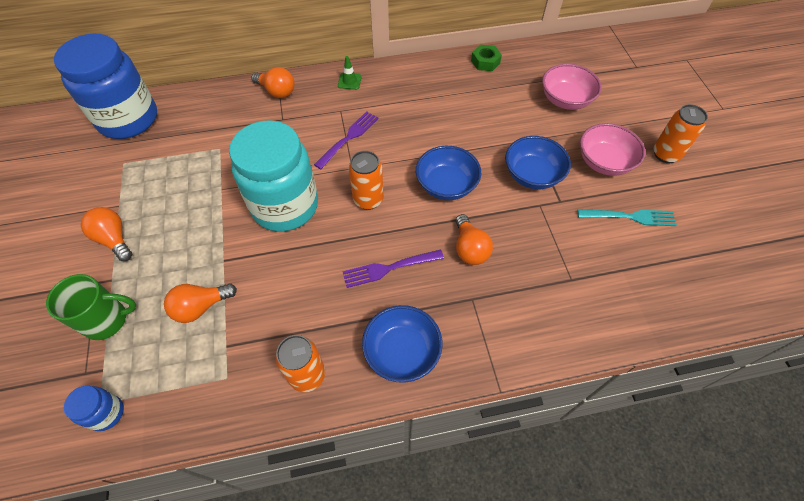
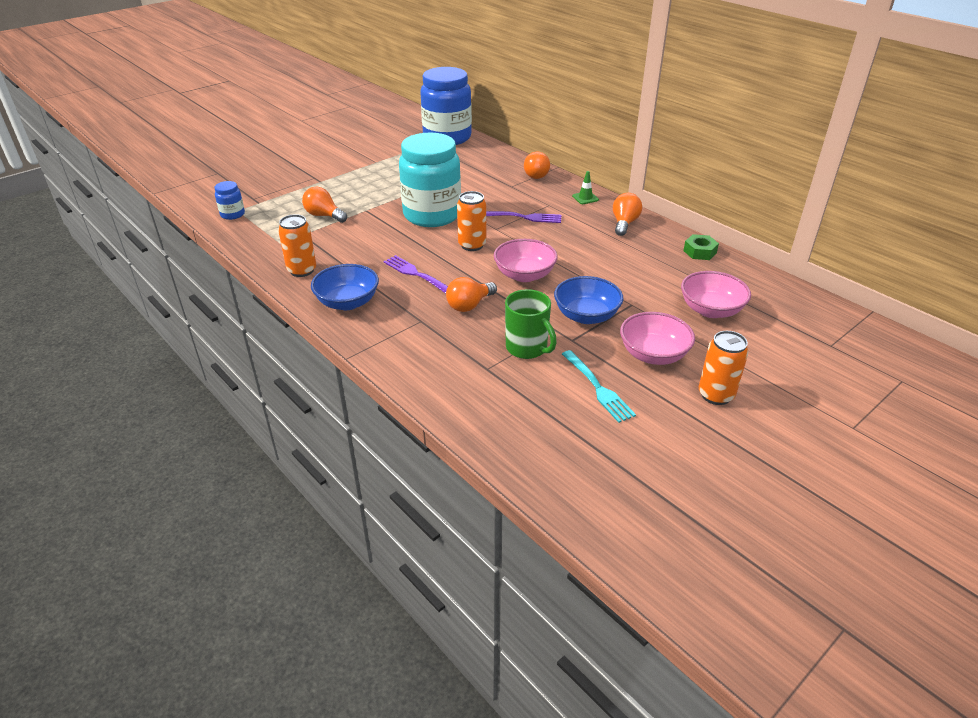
camera: 60 degrees right, 20 degrees down
(107, 320) = (292, 191): green mug -> green mug (527, 348)
(114, 239) = (349, 170): orange light bulb -> orange light bulb (624, 223)
(446, 185) = (524, 275): blue bowl -> pink bowl

